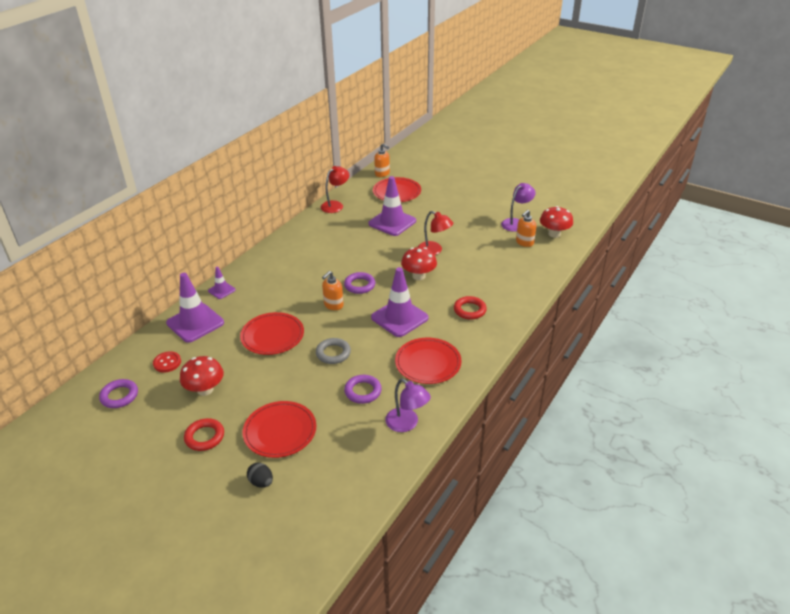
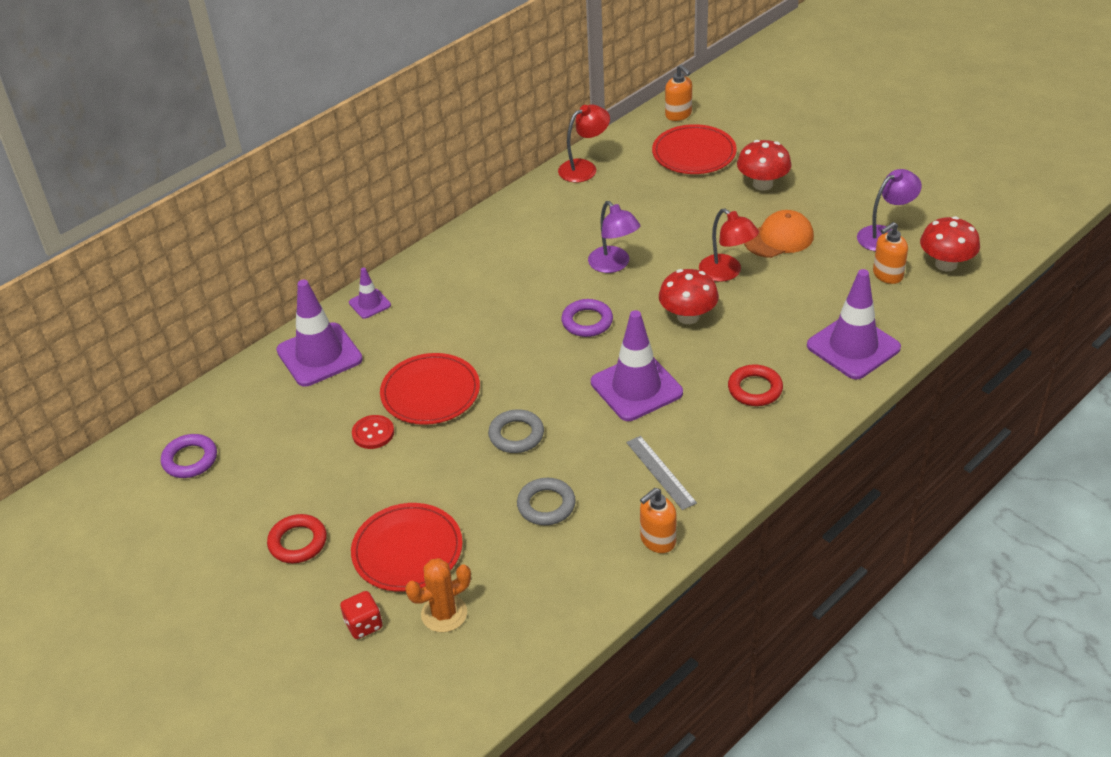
camera: 15 degrees right, 5 degrees up
(167, 363) = (266, 416): red button -> red button (373, 433)
(205, 390) = (313, 467): red mushroom -> red mushroom (762, 184)
(261, 482) = (363, 625): black egg -> red dice
(314, 467) = (444, 614): none -> orange cactus
(333, 305) = (536, 351): orange soap dispenser -> orange soap dispenser (657, 540)
(363, 391) = (546, 505): purple ring -> grey ring
(392, 222) = (670, 211): purple traffic cone -> purple traffic cone (853, 347)
(407, 424) = (600, 568): purple lamp -> purple lamp (614, 265)
(428, 363) = (660, 472): red plate -> grey ruler
(458, 230) = (779, 238): none -> orange cap

